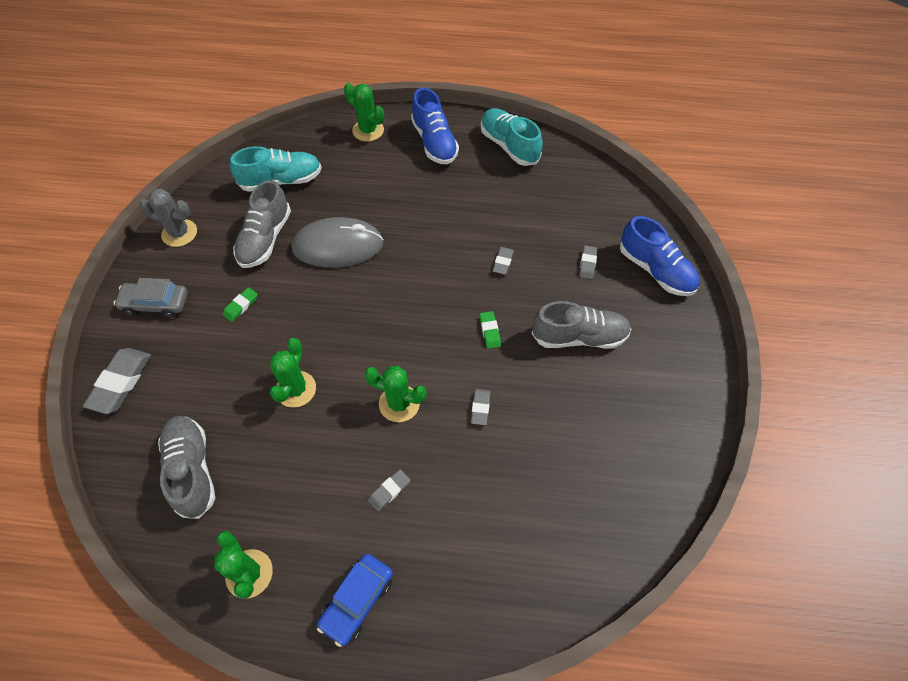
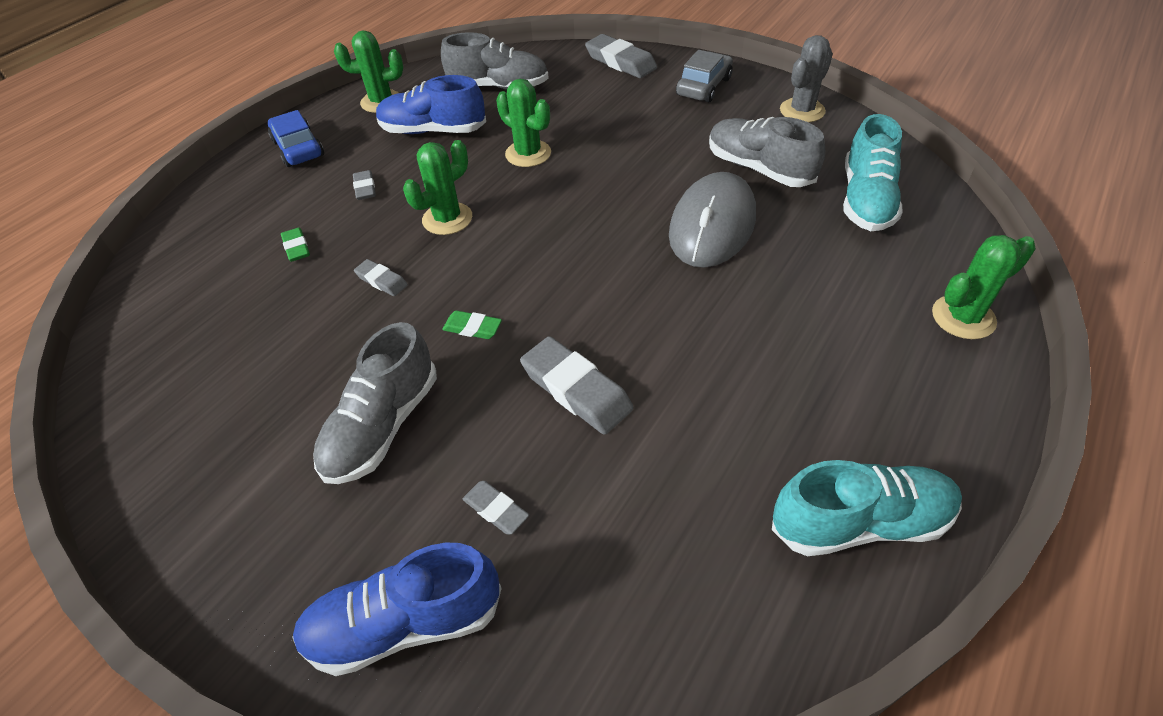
camera: 120 degrees right, 10 degrees down
(241, 306) = (664, 136): green eraser -> green eraser (296, 247)
(434, 142) = (905, 399): blue shoe -> blue shoe (433, 131)
(503, 262) = (576, 390): grey eraser -> grey eraser, size x1.86

